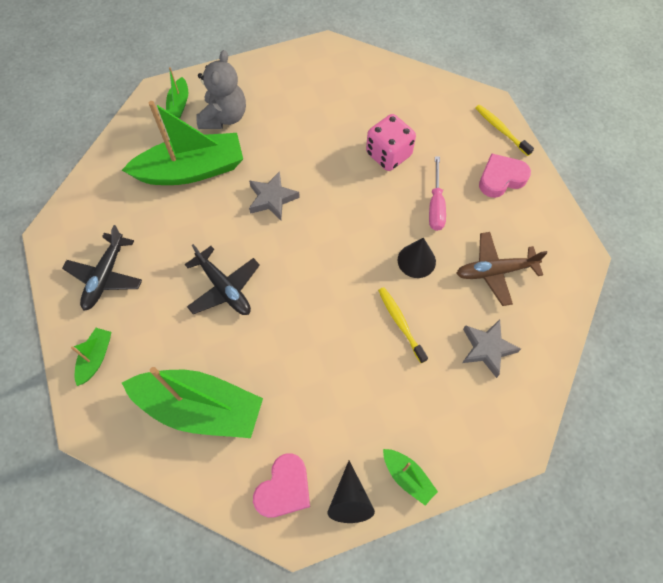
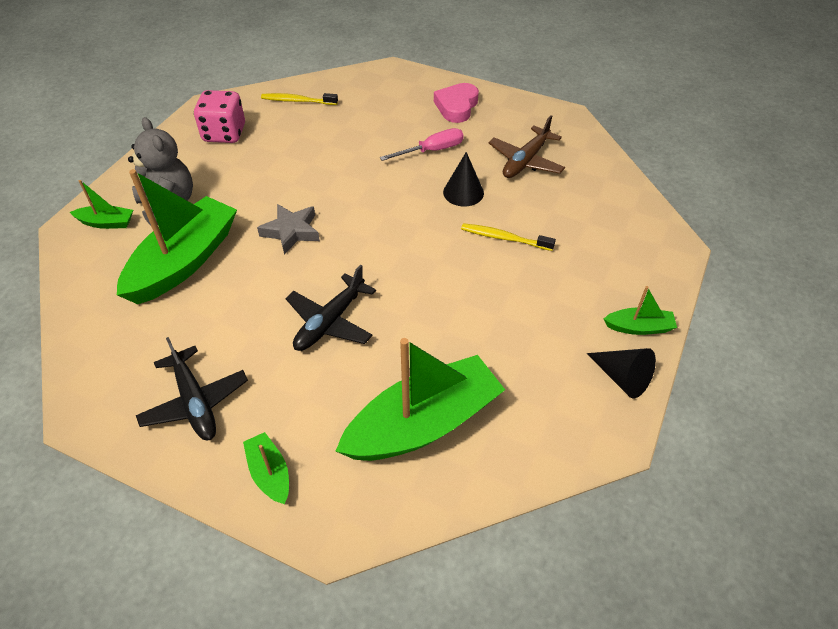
camera: 45 degrees left, 15 degrees down
(179, 104) = (106, 223): green boat -> green boat turned 45 degrees counterclockwise
(224, 288) = (330, 322): black plane -> black plane turned 120 degrees clockwise
(284, 488) = (567, 416): pink heart -> none
(388, 154) = (353, 142): pink dice -> pink dice (224, 134)
(435, 205) = (432, 150): pink screwdriver -> pink screwdriver turned 75 degrees counterclockwise
(487, 348) = (582, 208): grey star -> none
(501, 130) = (418, 79): yellow toothbrush -> yellow toothbrush (297, 101)

